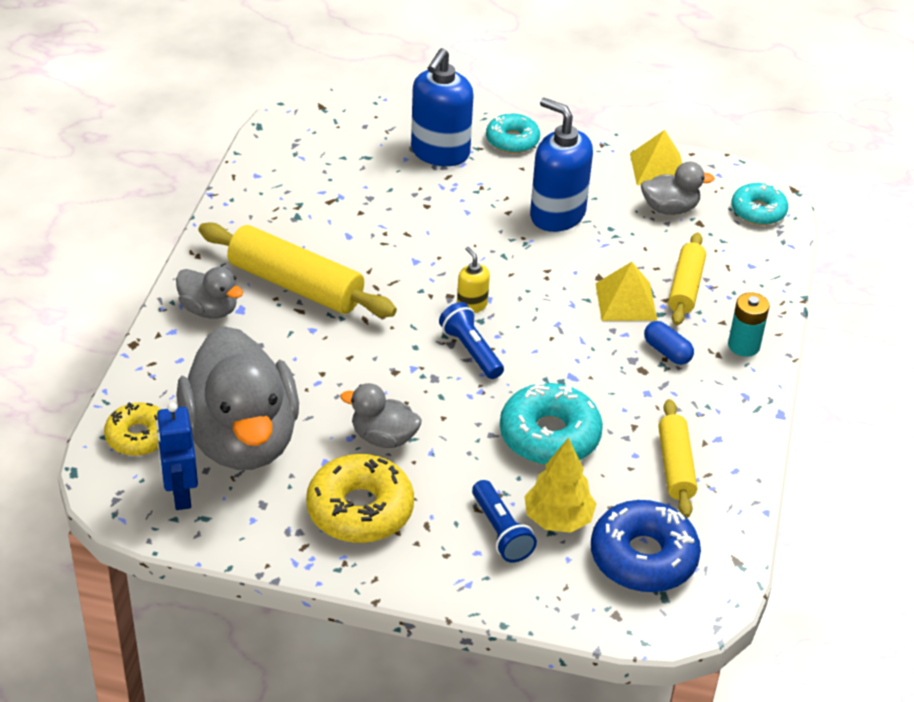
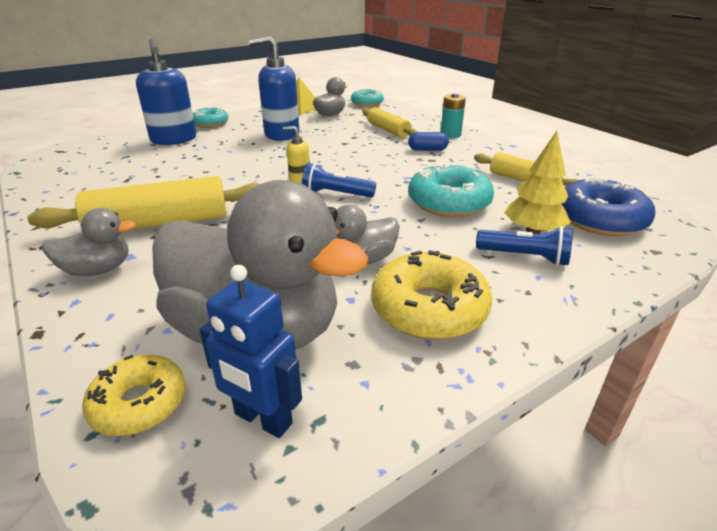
camera: 45 degrees left, 10 degrees down
(626, 301) = (373, 144): yellow pyramid -> none

